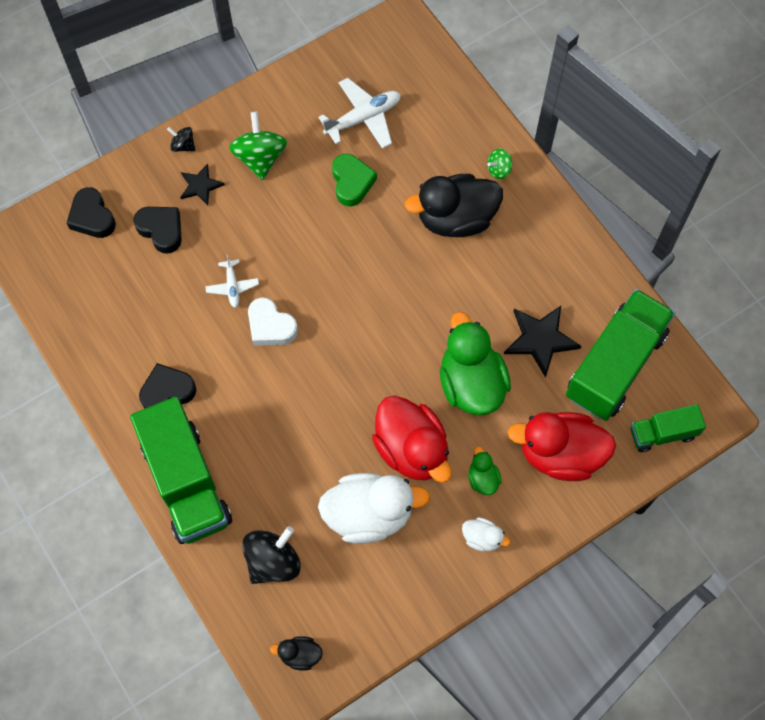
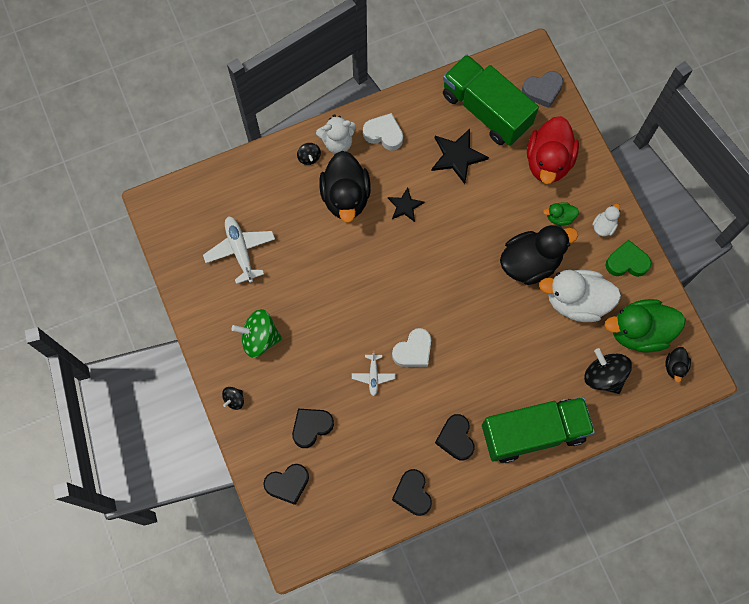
camera: 80 degrees left, 5 degrees up
(95, 352) = (412, 493): none -> black heart
(200, 186) = (276, 390): black star -> black star (405, 206)
(232, 286) = (373, 376): white plane -> white plane turned 90 degrees clockwise
(352, 182) = (297, 269): green heart -> green heart (626, 262)
(369, 514) = (576, 301): white duck -> white duck turned 90 degrees counterclockwise
(412, 449) = (530, 262): red duck -> black duck
(471, 383) = (484, 211): green duck -> green duck (639, 331)
(498, 170) = (309, 157): green spinning top -> black spinning top
(526, 197) = (337, 142): none -> white teddy bear
(550, 248) = (384, 134): none -> white heart
(662, 433) = (542, 91): green truck -> grey heart

